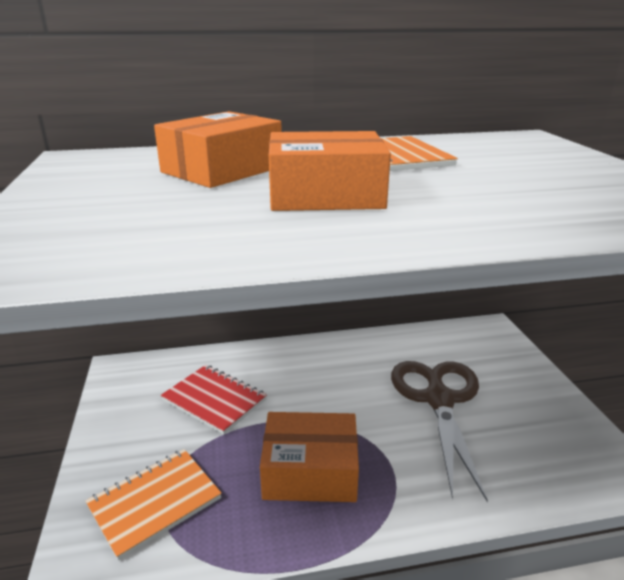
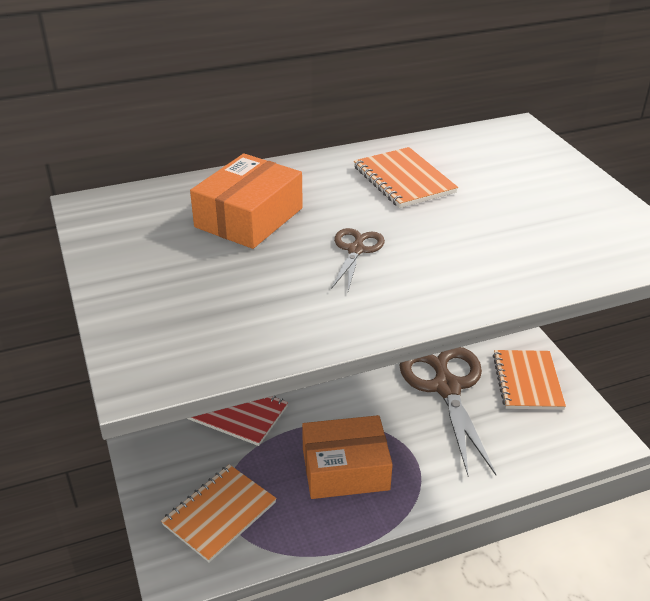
camera: 10 degrees left, 10 degrees up
(325, 195) = (356, 250): orange box -> brown scissors
(529, 403) = (527, 381): none -> orange notebook

